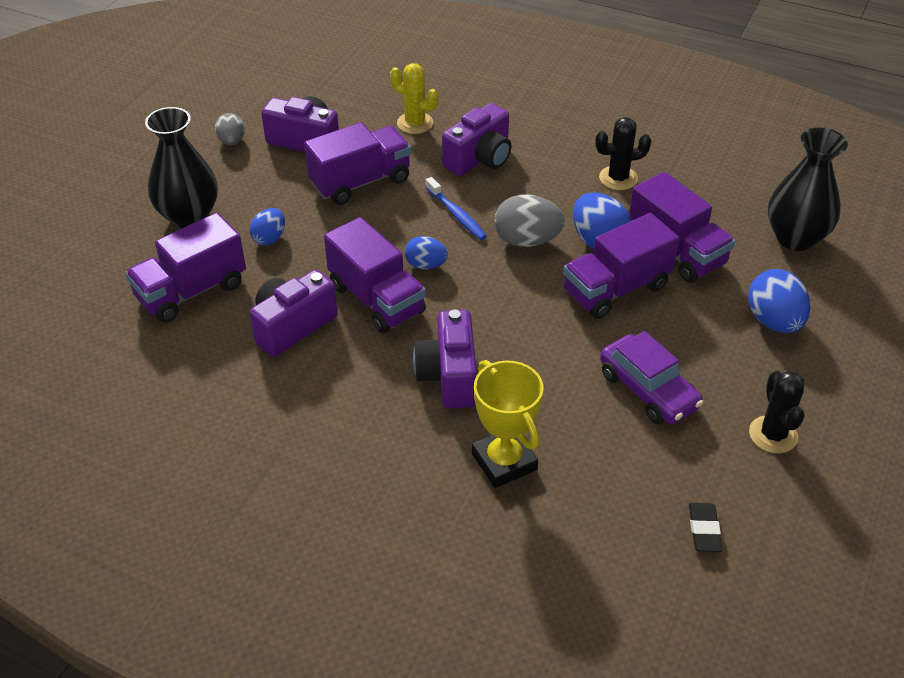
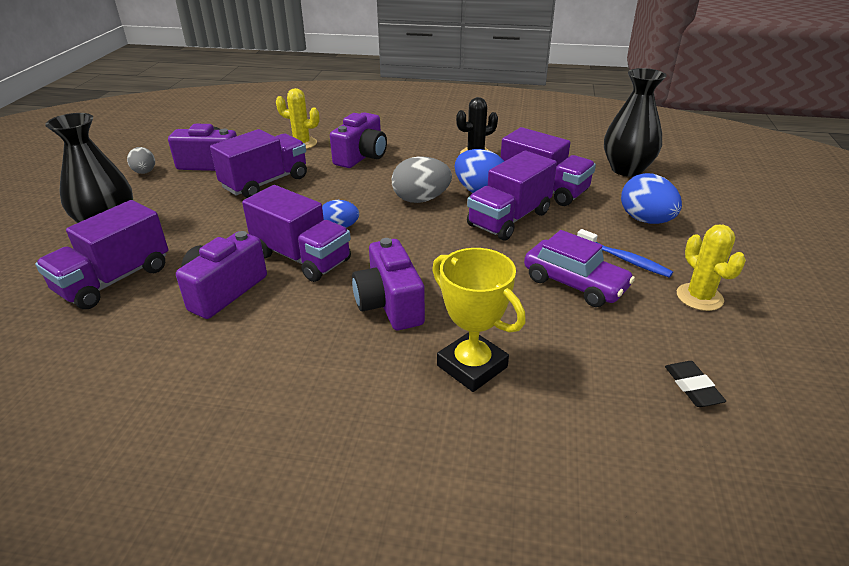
camera: 15 degrees left, 10 degrees down
(269, 238) = (189, 230): blue egg -> none
(456, 215) = (355, 192): blue toothbrush -> blue toothbrush (624, 259)
(773, 435) = (699, 297): black cactus -> yellow cactus

